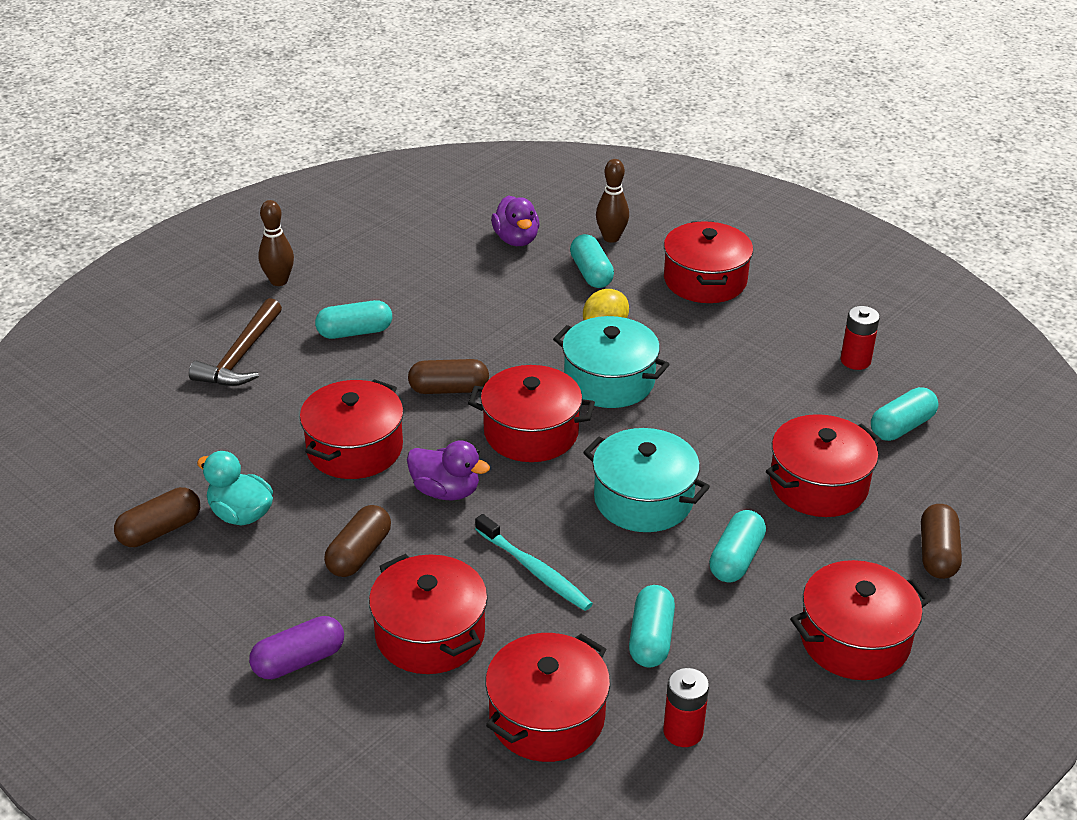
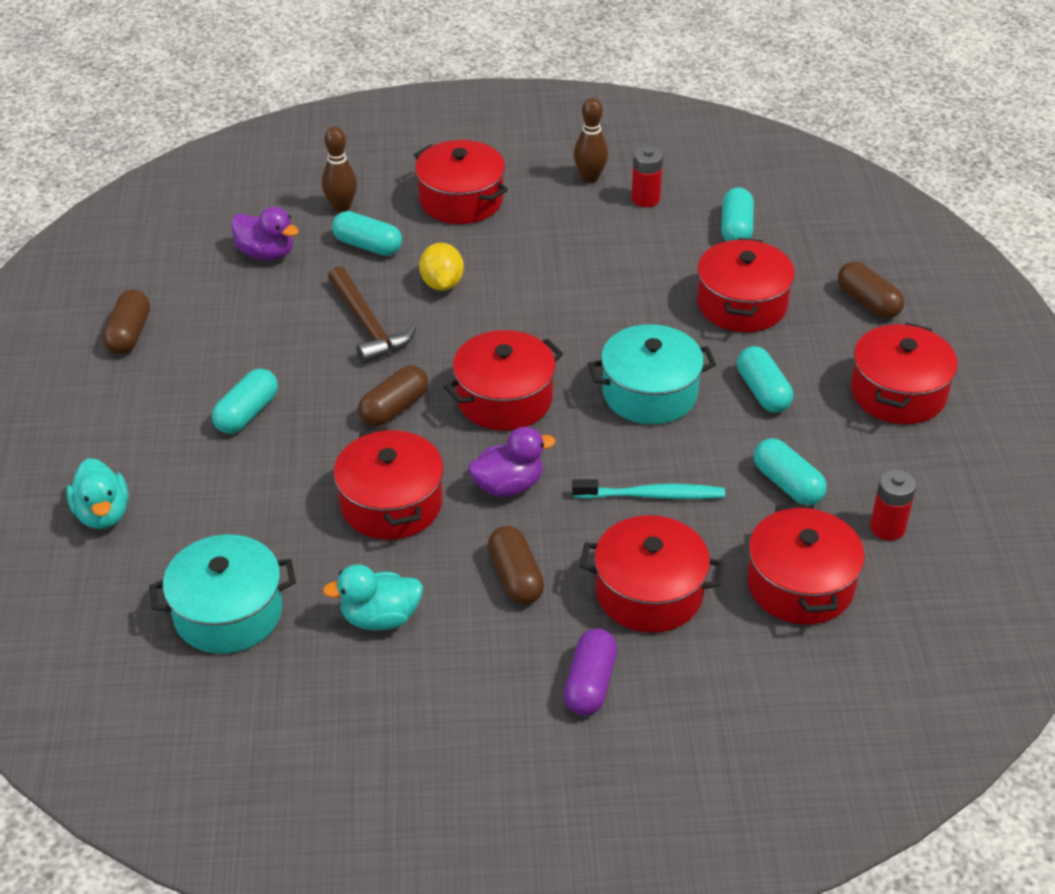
camera: 45 degrees left, 5 degrees up
(160, 530) = (335, 679): brown capsule -> brown capsule (129, 334)
(188, 337) = (103, 514): none -> turquoise duck
(241, 356) = (178, 497): brown hammer -> brown hammer (368, 325)
(279, 281) = (110, 414): brown bowling pin -> brown bowling pin (590, 177)
(609, 381) = (503, 322): turquoise pot -> turquoise pot (228, 613)

